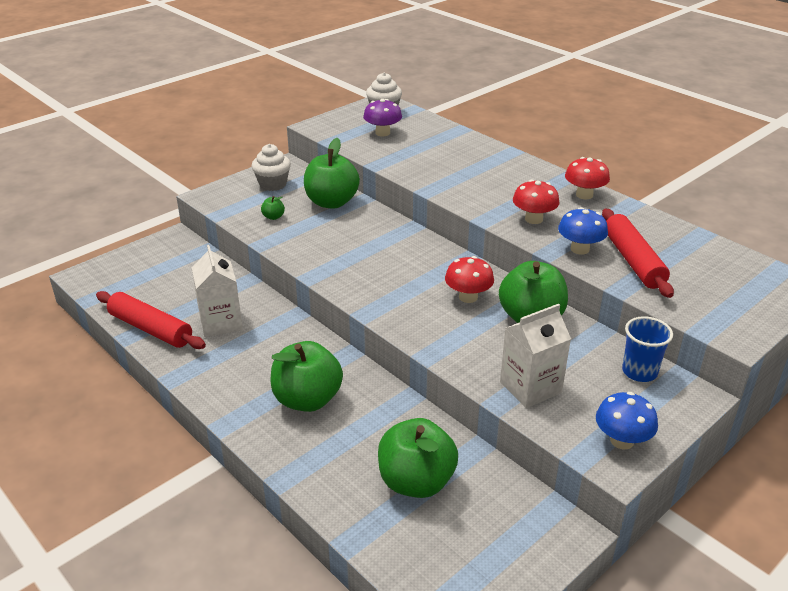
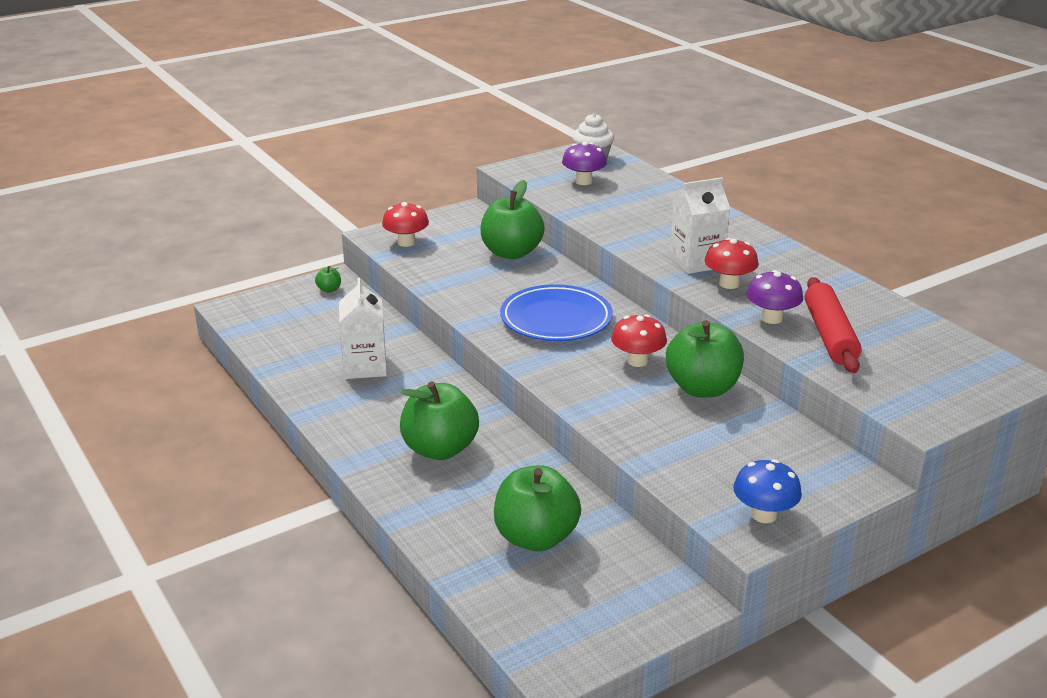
camera: 10 degrees right, 5 degrees down
(151, 329) = (290, 365): red rolling pin -> none
(273, 184) = (450, 229): white cupcake -> none
(273, 217) = (442, 262): green apple -> green apple (329, 289)
(386, 263) = (556, 319): none -> blue plate
(530, 387) = (679, 454): white carton -> white carton (696, 262)
(580, 249) = (771, 318): blue mushroom -> purple mushroom
(584, 195) = (798, 263): red mushroom -> red mushroom (406, 242)
(639, 372) = (808, 452): blue cup -> none

